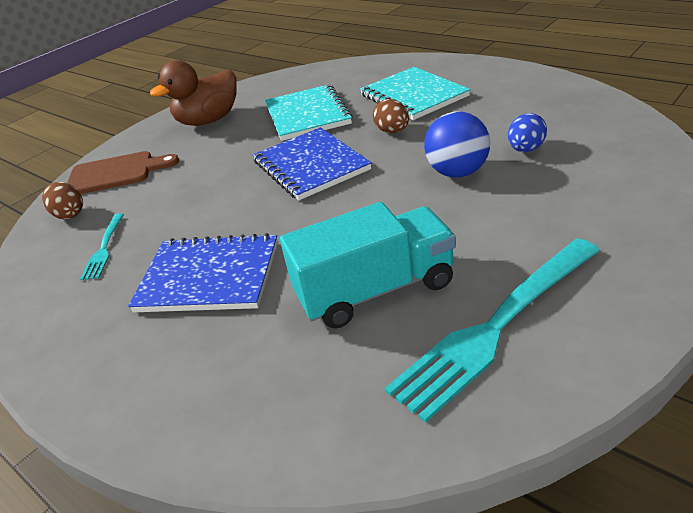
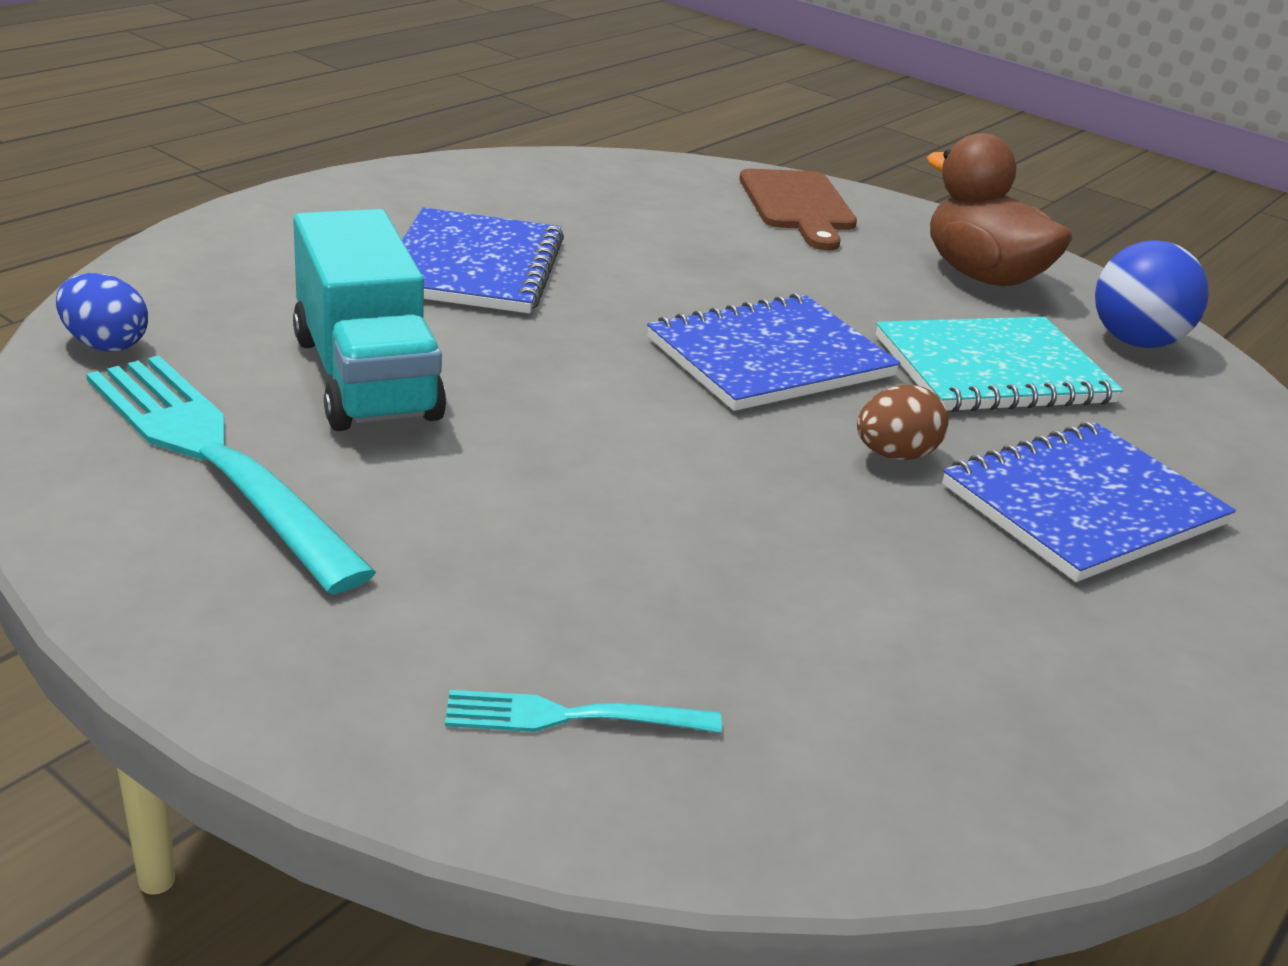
camera: 80 degrees right, 5 degrees down
(69, 214) = (685, 180): brown egg -> none
(104, 249) = (582, 203): turquoise fork -> turquoise fork (570, 717)
(413, 96) = (1083, 505): turquoise notebook -> blue notebook
(457, 172) = (689, 503): blue ball -> blue ball (1135, 341)
(525, 149) = (762, 608): blue egg -> blue egg (105, 344)

